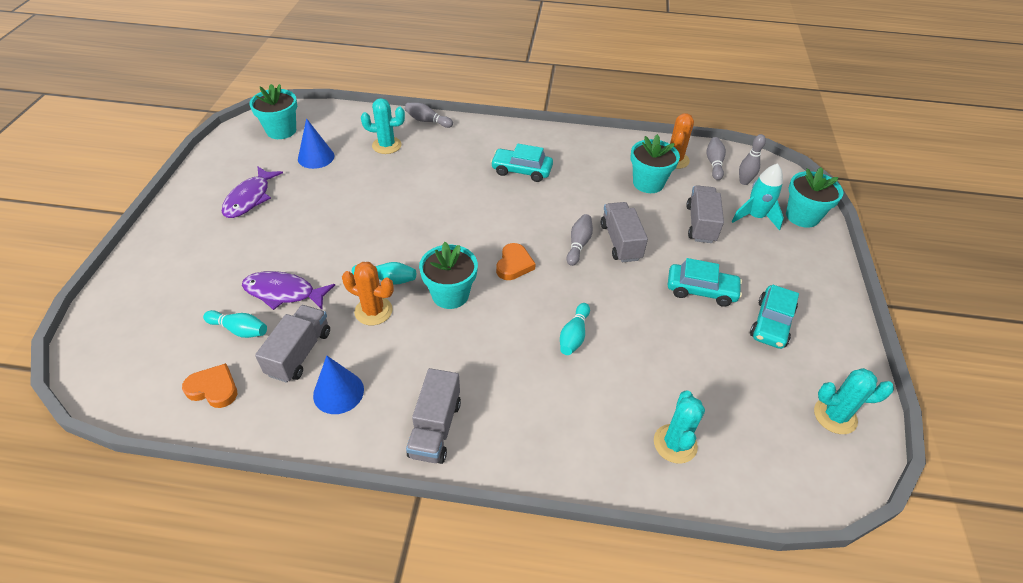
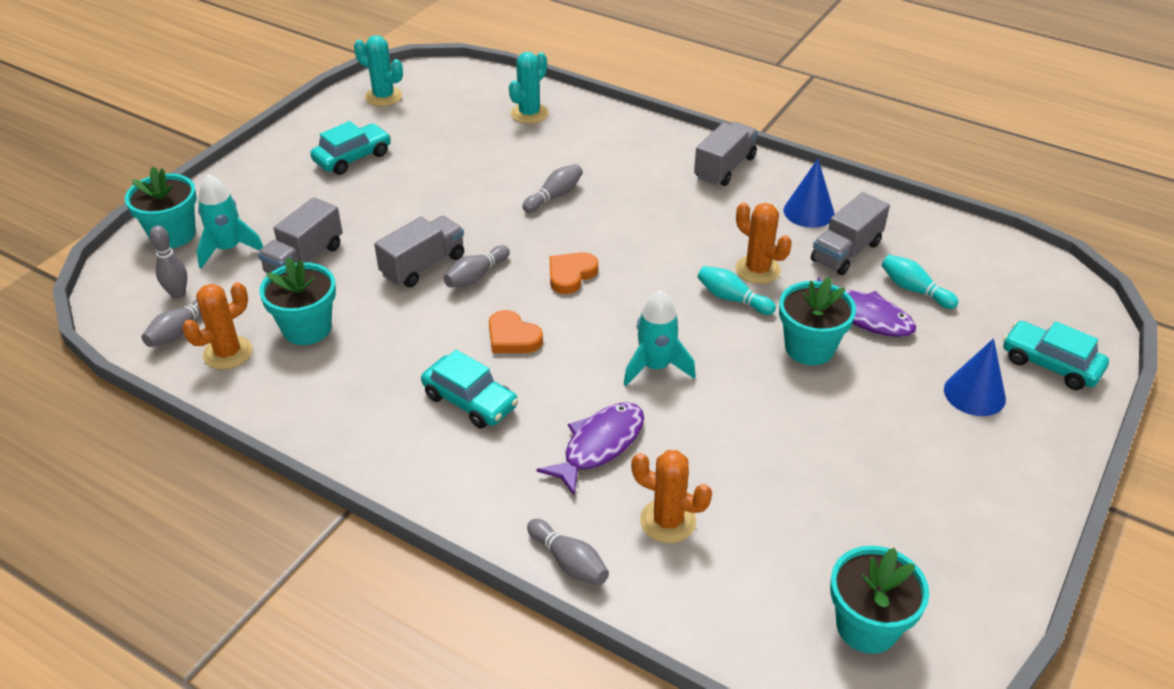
camera: 155 degrees left, 5 degrees down
(213, 388) = (935, 244): orange heart -> orange heart (512, 337)
(250, 198) = (918, 472): purple fish -> purple fish (599, 445)
(316, 157) = (802, 531): blue cone -> blue cone (974, 394)
(387, 145) = (668, 521): turquoise cactus -> orange cactus
(424, 216) = (655, 367): none -> turquoise rocket
(450, 294) = (663, 263): turquoise flower pot -> turquoise flower pot (809, 348)
(574, 336) = (554, 196): turquoise bowling pin -> grey bowling pin
(620, 242) = (423, 265): grey truck -> grey truck turned 150 degrees counterclockwise
(701, 290) = (387, 198): turquoise car -> turquoise car (1050, 364)

